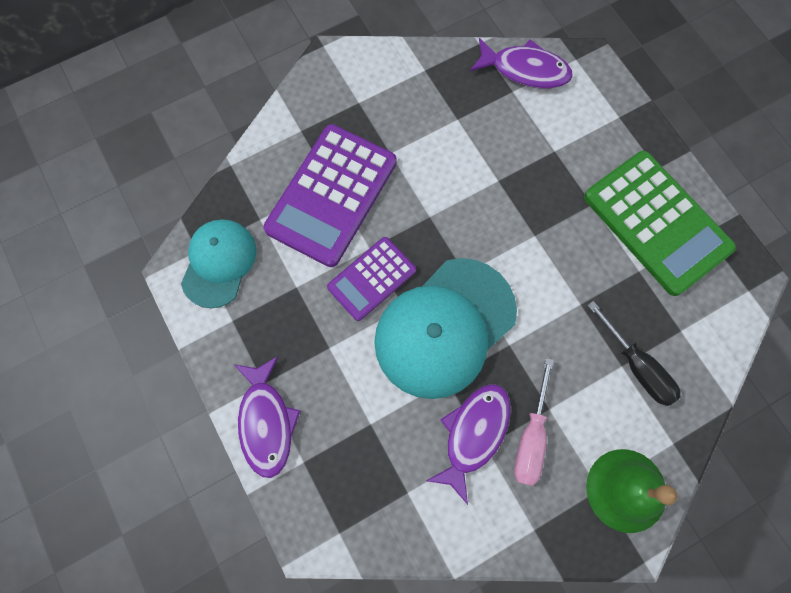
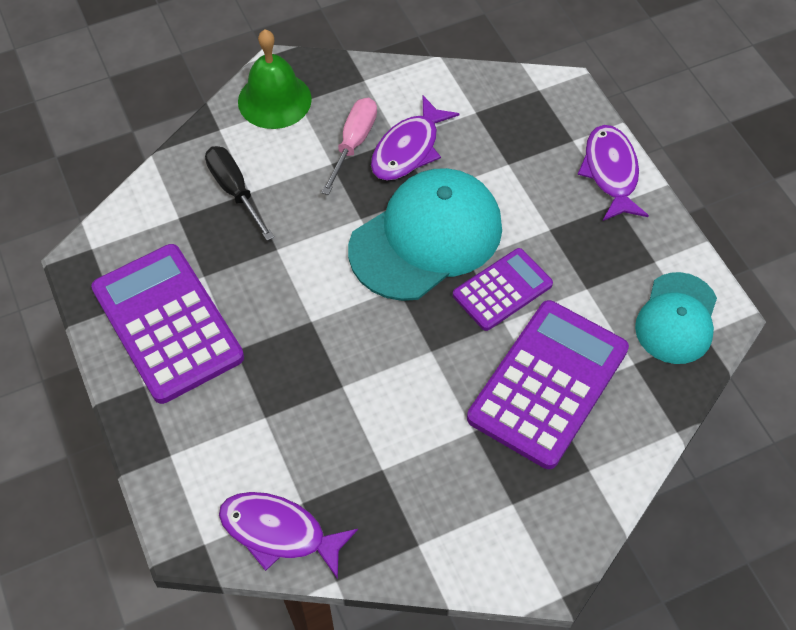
camera: 175 degrees left, 15 degrees down
(656, 223) = (167, 323): green calculator -> purple calculator

